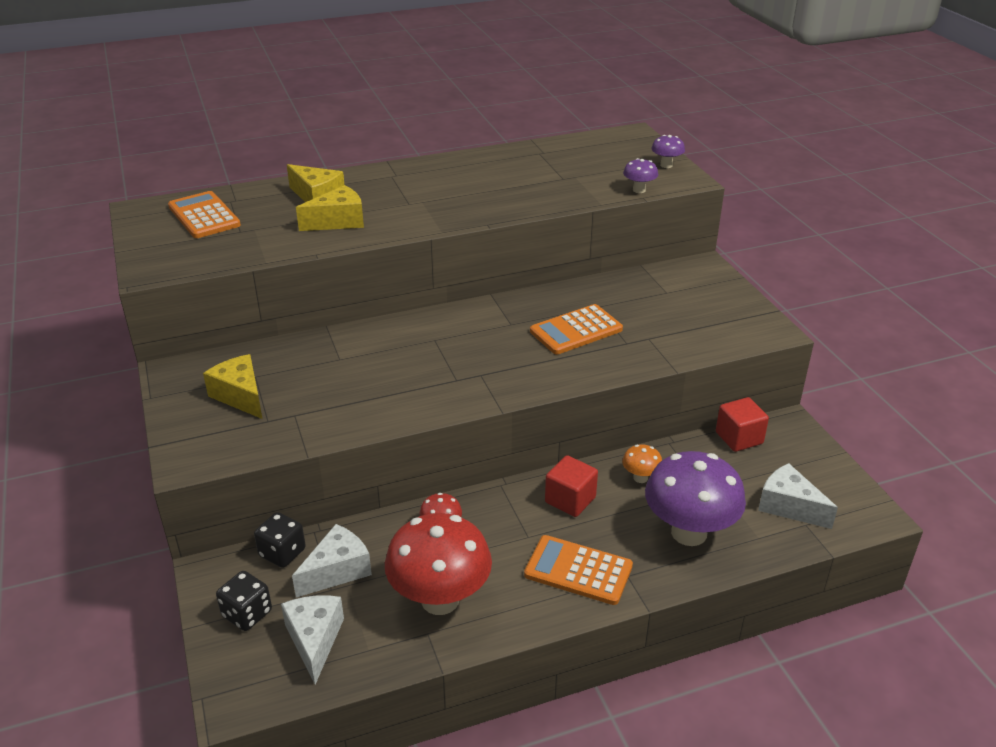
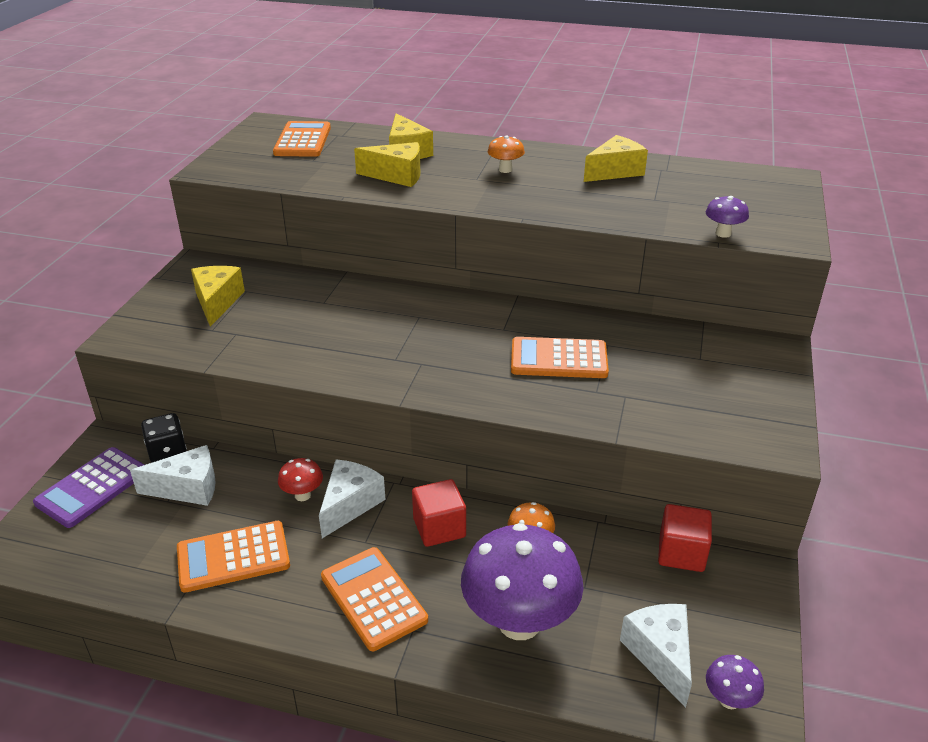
camera: 35 degrees right, 0 degrees up
(247, 614) = (92, 487): black dice -> purple calculator
(314, 640) = (110, 536): white cheese -> white cheese (350, 504)
(422, 189) = (505, 170): none -> orange mushroom
(440, 600) = (233, 557): red mushroom -> orange calculator
(508, 165) = (615, 171): none -> yellow cheese
(666, 165) = (788, 218): purple mushroom -> purple mushroom (729, 700)

